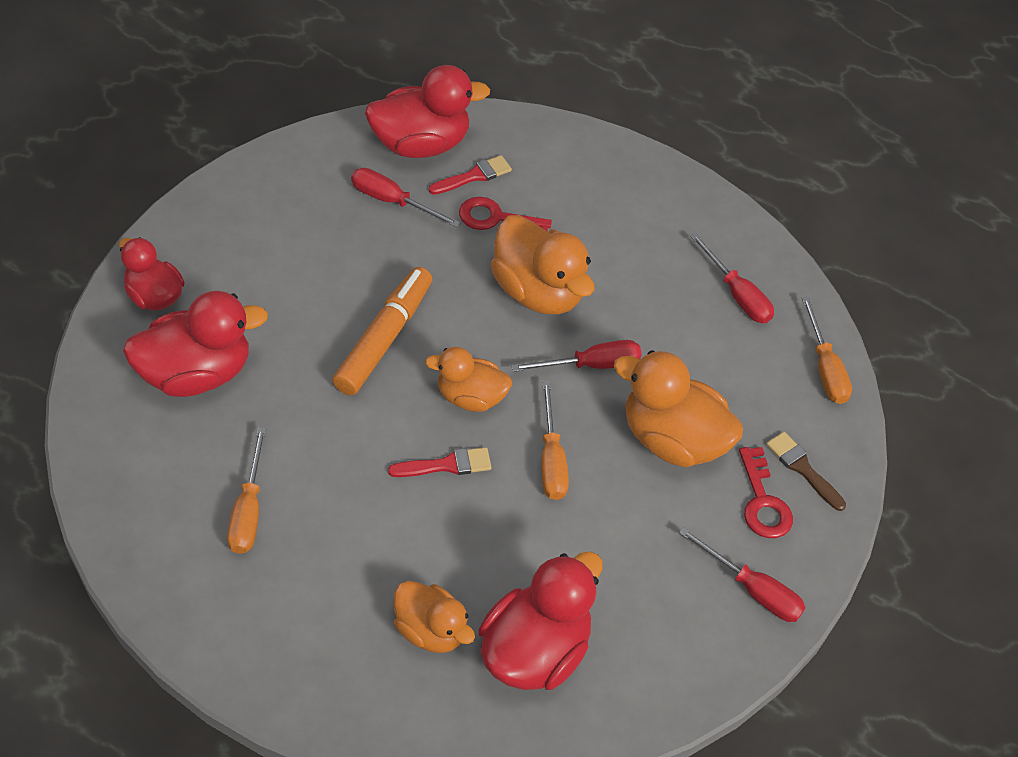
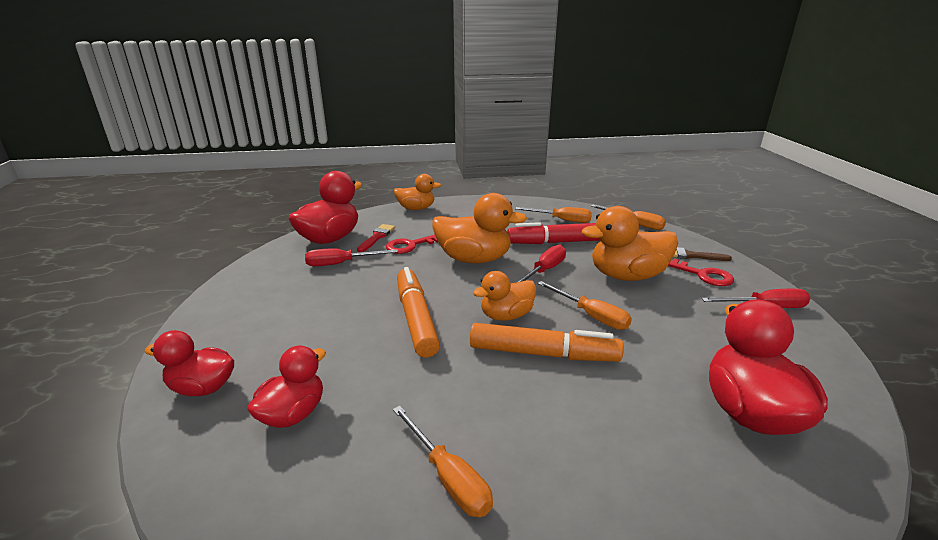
camera: 35 degrees left, 25 degrees down
(196, 373) = (293, 414): red duck -> red duck, size x0.63
(430, 630) = (684, 453): orange duck -> orange duck (416, 208)
(446, 465) = (543, 354): red brush -> orange marker
(673, 331) = (558, 242): none -> red marker
(737, 294) = (561, 220): red screwdriver -> orange screwdriver

